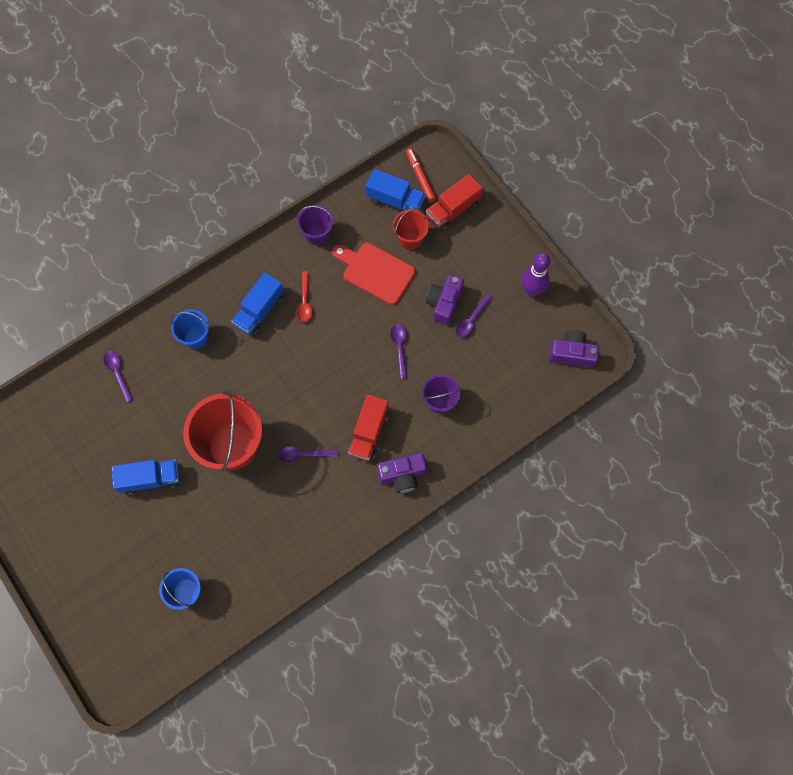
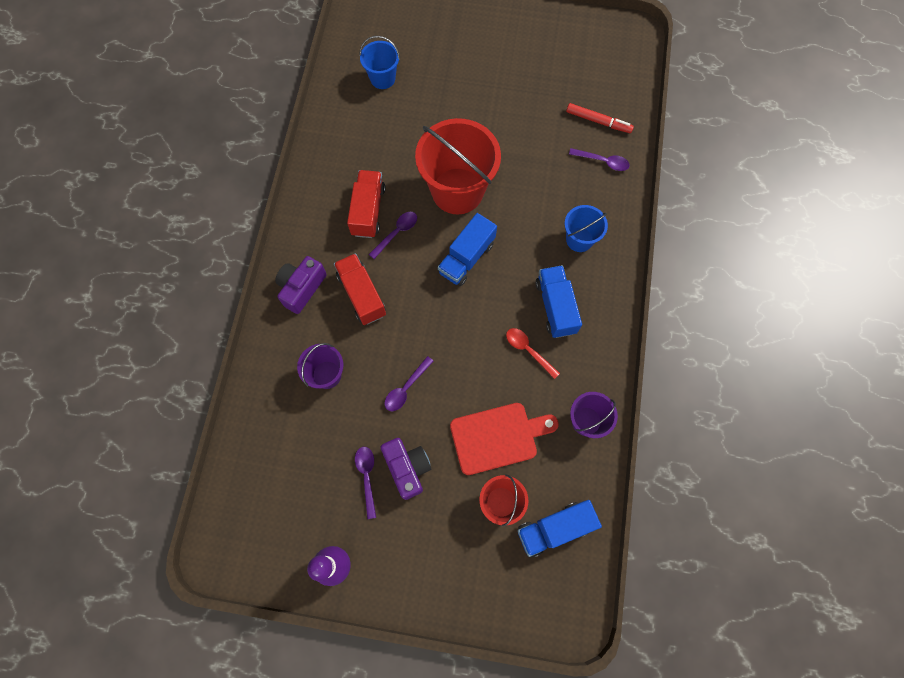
camera: 135 degrees right, 0 degrees up
(151, 479) = (490, 119): blue truck -> blue truck (466, 258)
(400, 348) = (406, 388): purple spoon -> purple spoon turned 90 degrees clockwise
(420, 177) = (558, 580): red marker -> red marker (598, 121)
(453, 210) = (491, 575): red truck -> red truck (368, 211)
(572, 353) = (242, 534): purple camera -> none

